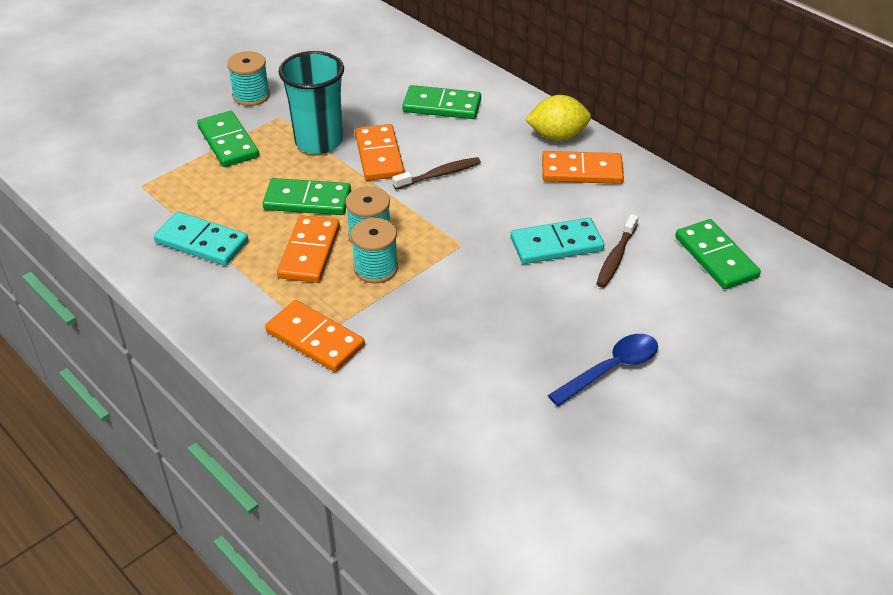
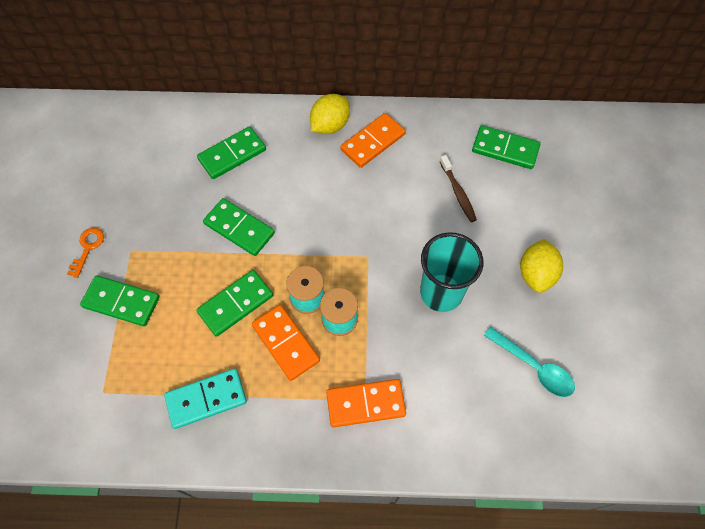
camera: 45 degrees left, 20 degrees up
(251, 95) = (88, 248): turquoise spool -> orange key
(318, 141) = (185, 249): turquoise cup -> turquoise cup (441, 293)
(379, 155) = (239, 228): orange domino -> green domino
(439, 174) = (294, 213): brown toothbrush -> none
(505, 433) = (533, 367): none -> turquoise spoon
(556, 244) = (418, 210): turquoise domino -> none
(611, 369) = (536, 274): blue spoon -> yellow lemon

